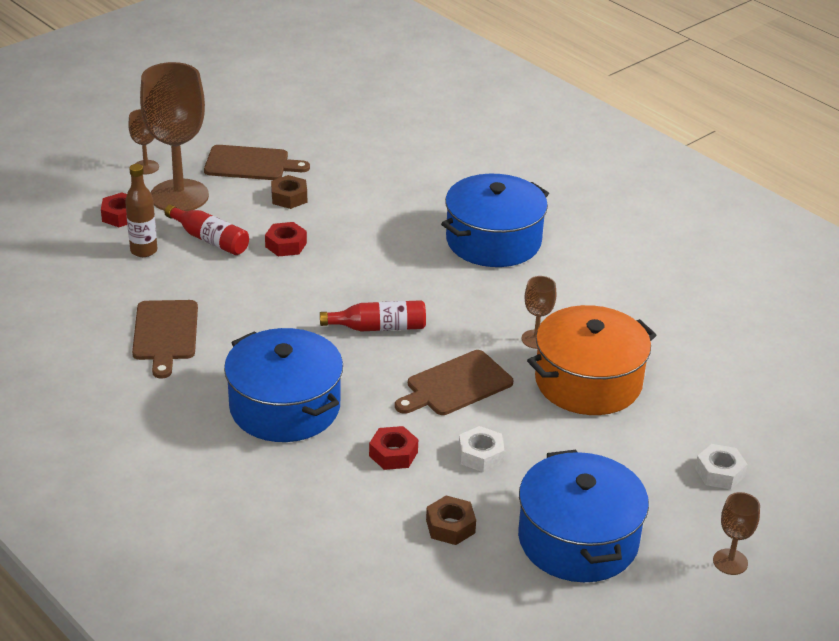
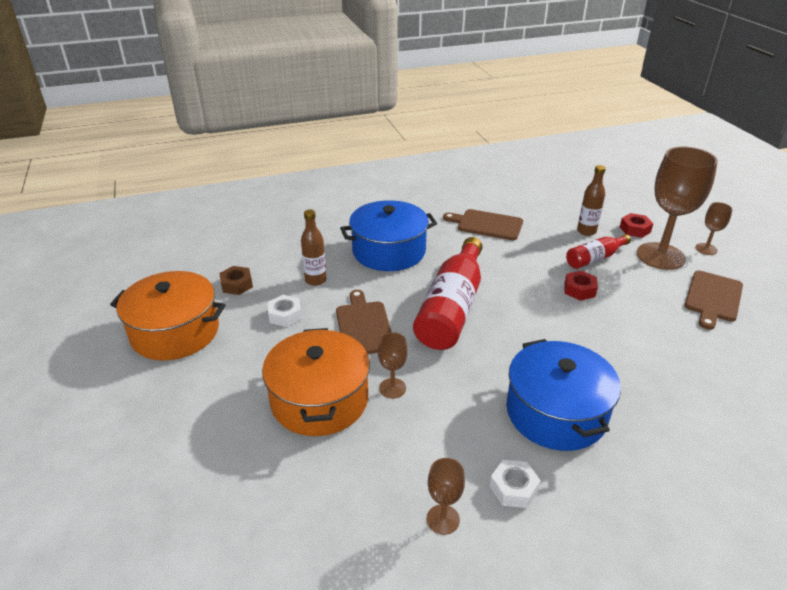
camera: 115 degrees right, 0 degrees up
(289, 197) = (653, 306): brown nut -> none
(378, 327) = (452, 308): red bottle -> red bottle, size x1.89
(393, 454) = (315, 280): red nut -> brown bottle
(578, 540) = (175, 332): blue pot -> orange pot
(719, 472) = (158, 436): white nut -> white nut (513, 488)
(730, 562) = (81, 399): brown goblet -> brown goblet (443, 519)

